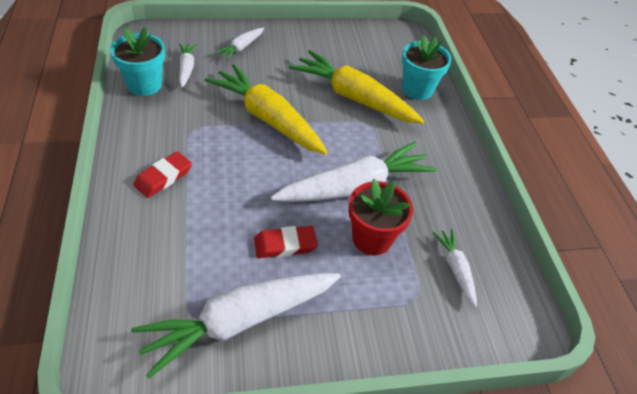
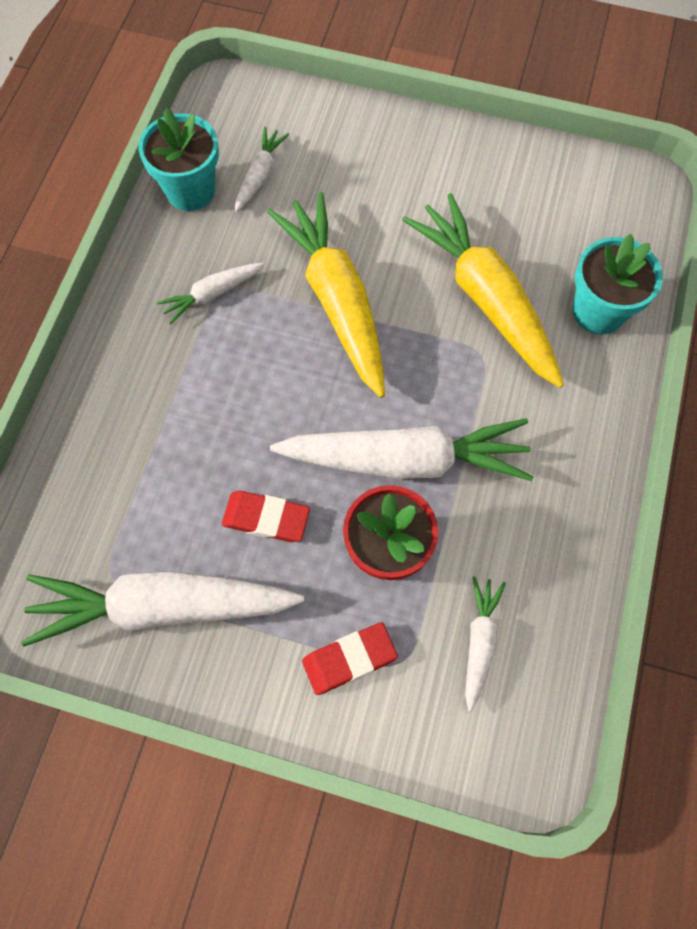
camera: 30 degrees right, 20 degrees up
(163, 177) = (156, 359): red eraser -> red eraser (349, 659)
(241, 48) = (357, 153): white carrot -> white carrot (212, 294)

